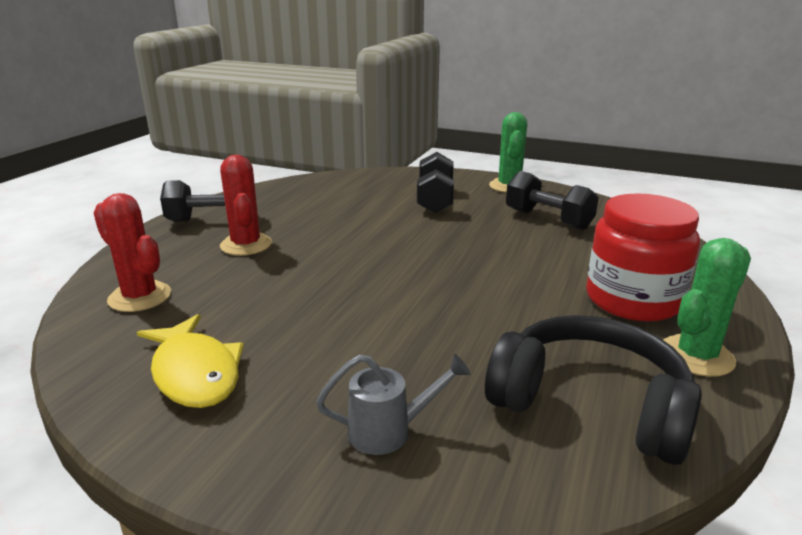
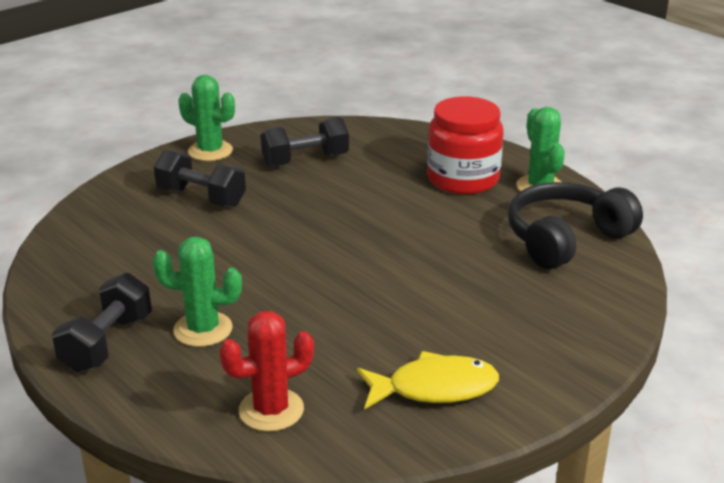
camera: 65 degrees left, 5 degrees up
(246, 245) = (203, 329): red cactus -> green cactus
(389, 431) = (553, 316): grey watering can -> none

